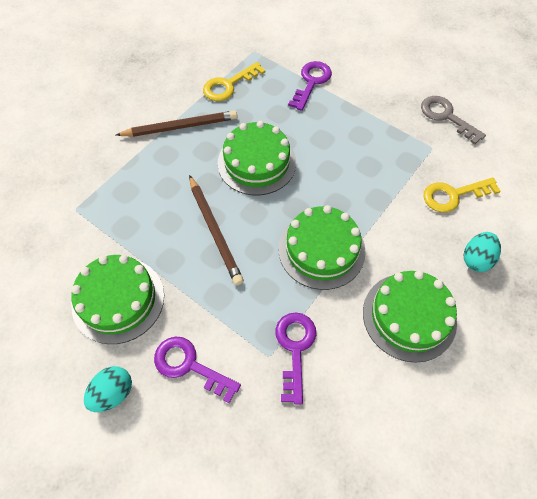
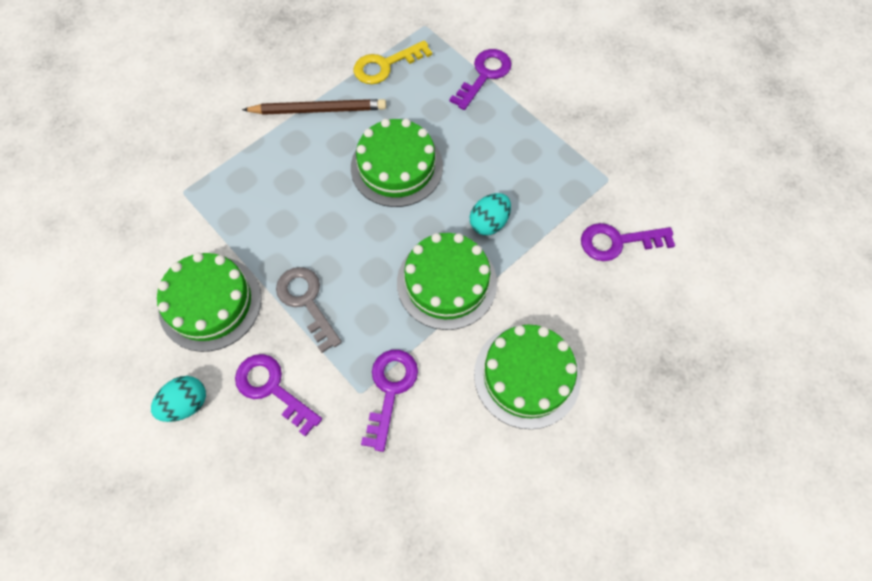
camera: 10 degrees right, 5 degrees up
(214, 231) = (331, 241): brown pencil -> none
(446, 117) = (637, 142): grey key -> grey key (306, 302)
(453, 195) = (618, 242): yellow key -> purple key
(476, 259) = (623, 322): turquoise egg -> turquoise egg (489, 222)

